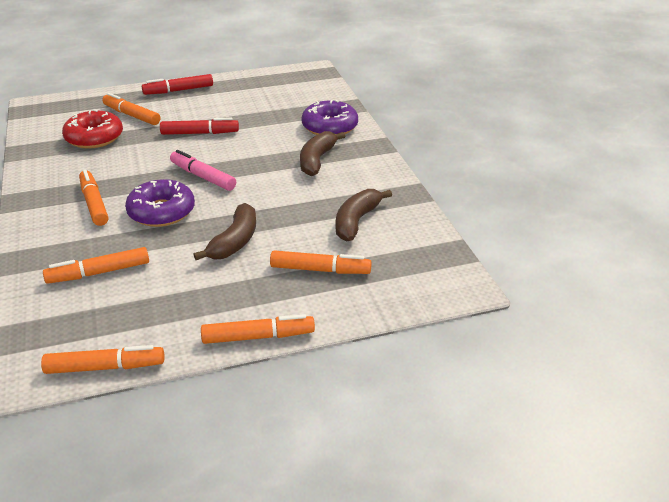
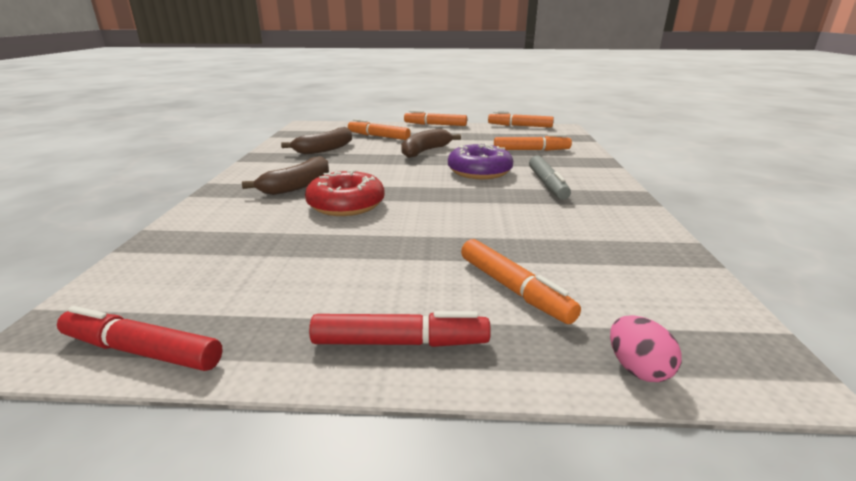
camera: 160 degrees left, 10 degrees down
(86, 98) = (637, 369): none -> pink egg
(94, 137) = (573, 256): red donut -> red donut (346, 204)
(94, 203) = (547, 184): orange marker -> grey marker
(200, 133) = (406, 235): red marker -> red marker (142, 351)
(203, 177) = (429, 189): pink marker -> none
(330, 127) = (228, 215): purple donut -> none

